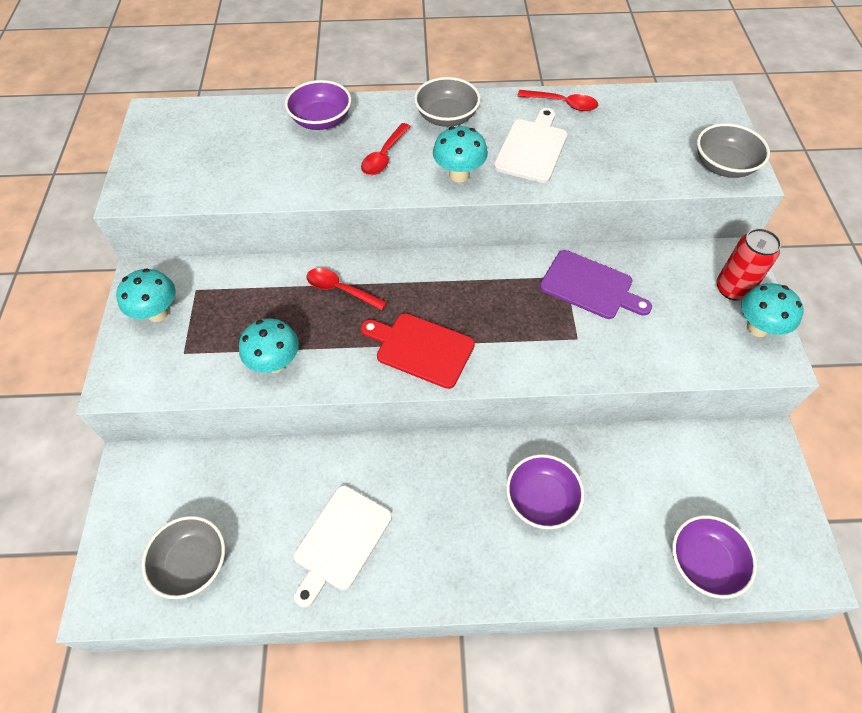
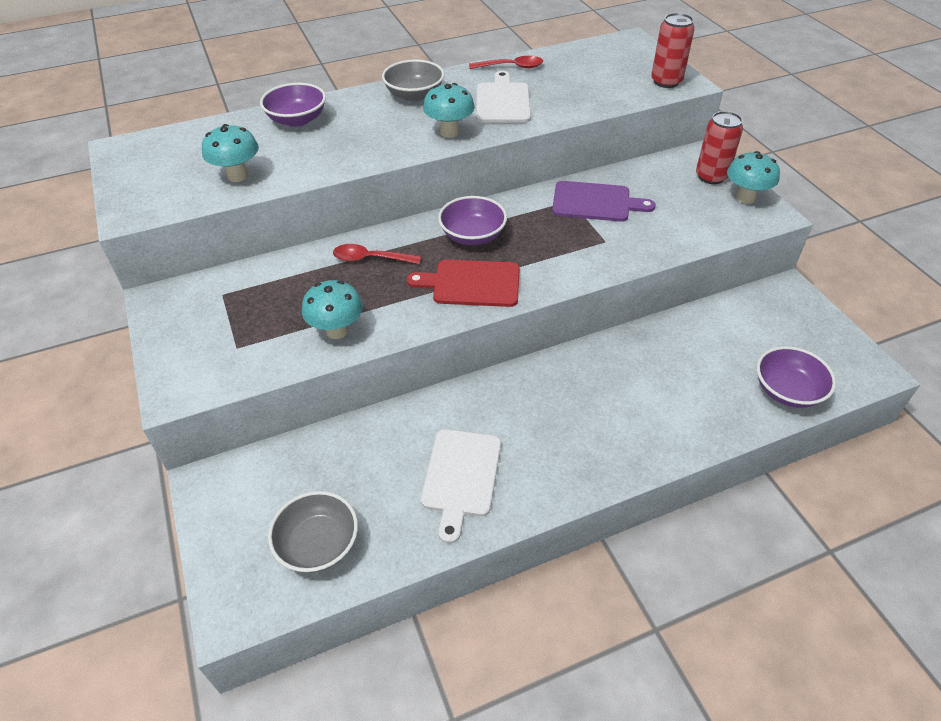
camera: 20 degrees left, 10 degrees down
(158, 313) = (191, 323): turquoise mushroom -> turquoise mushroom (238, 176)
(384, 156) = (373, 133): red spoon -> none
(541, 499) = (628, 387): purple bowl -> purple bowl (472, 235)
(723, 166) = (666, 81): grey bowl -> red can

